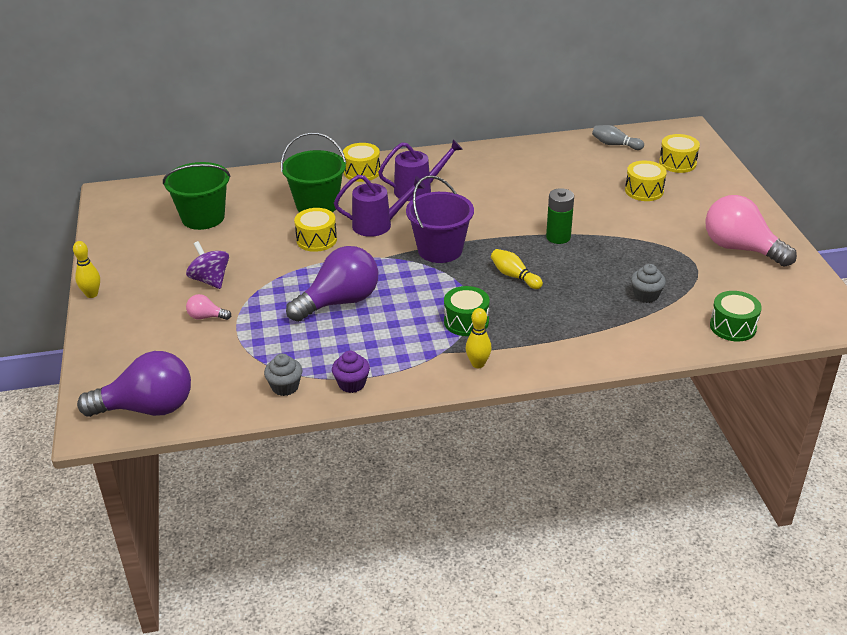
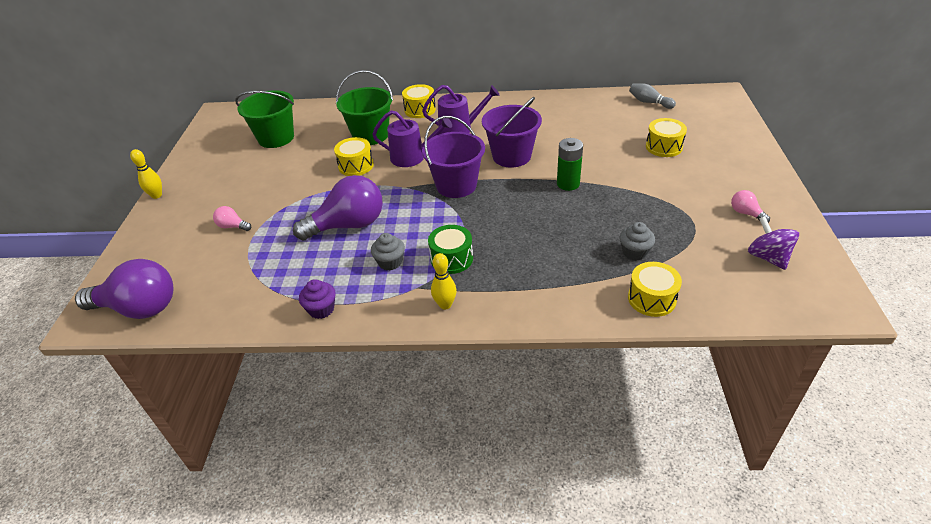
camera: 15 degrees right, 5 degrees up
(210, 280) = (253, 193): purple spinning top -> purple spinning top (768, 257)
(285, 387) = (262, 304): grey cupcake -> grey cupcake (390, 262)
(487, 214) = (511, 156): none -> purple bucket
(514, 276) = (513, 218): yellow bowling pin -> none
(677, 163) = (703, 123): yellow drum -> yellow drum (651, 299)
(733, 327) = (716, 298): green drum -> none
(740, 248) = (746, 213): pink light bulb -> pink light bulb, size x0.44

